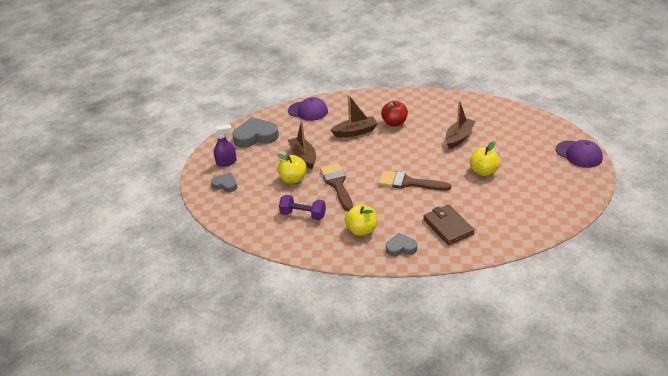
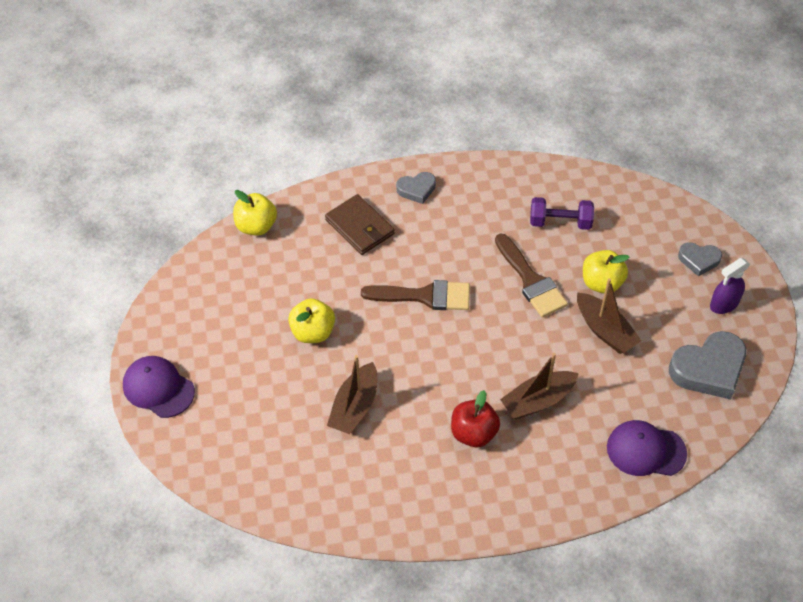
camera: 165 degrees right, 15 degrees up
(361, 230) = (473, 208): yellow apple -> yellow apple (256, 226)

